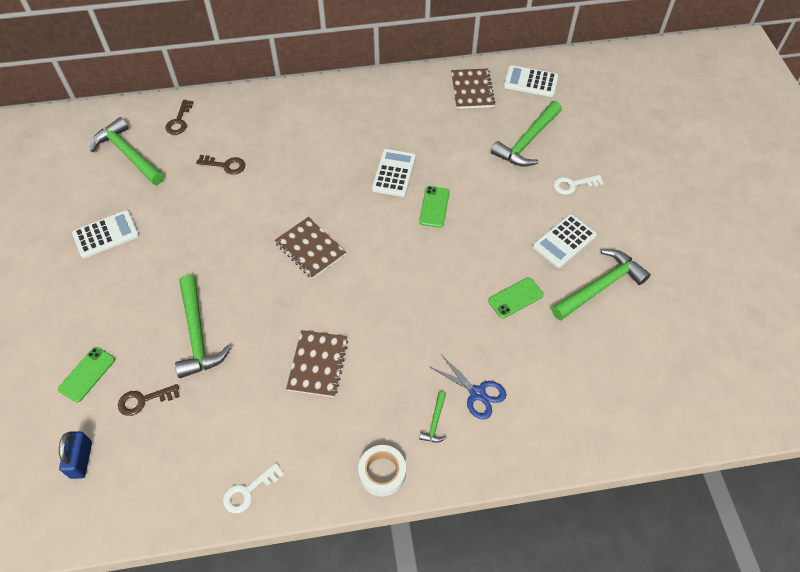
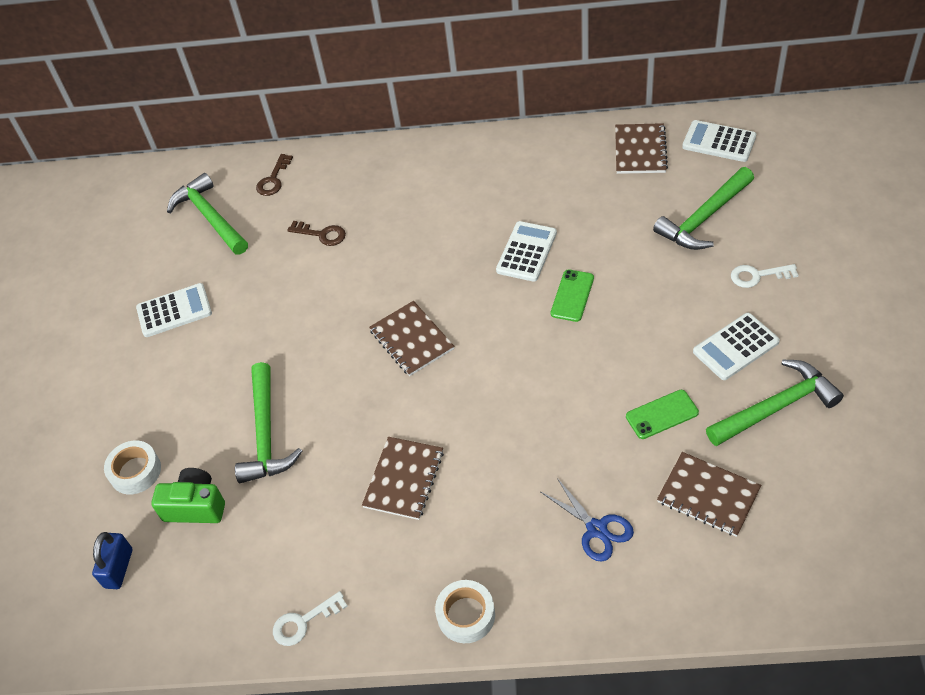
camera: 15 degrees right, 5 degrees down
(87, 374) = (135, 471): green phone -> white tape
(143, 400) = (195, 506): brown key -> green camera
(435, 422) = (539, 560): green hammer -> none
(559, 359) = (708, 495): none -> brown notebook

